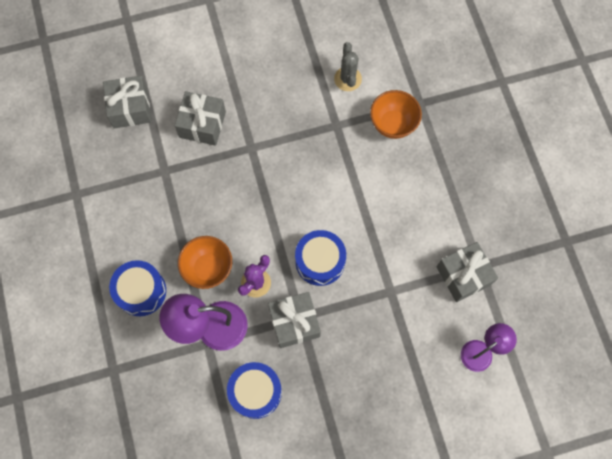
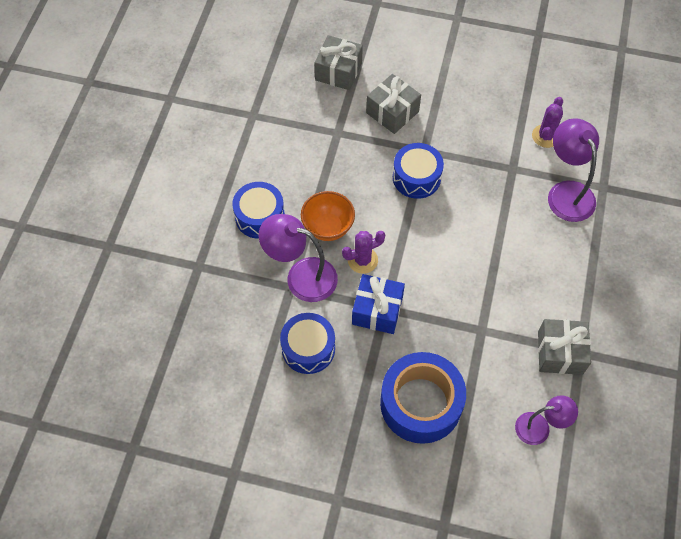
camera: 30 degrees right, 10 degrees down
(294, 323) = (377, 310): grey gift -> blue gift
(320, 261) = (431, 272): blue drum -> blue drum (416, 177)
(347, 79) = (545, 136): grey cactus -> purple cactus
(376, 386) = (421, 403): none -> blue tape
(393, 124) = (566, 192): orange bowl -> purple lamp

